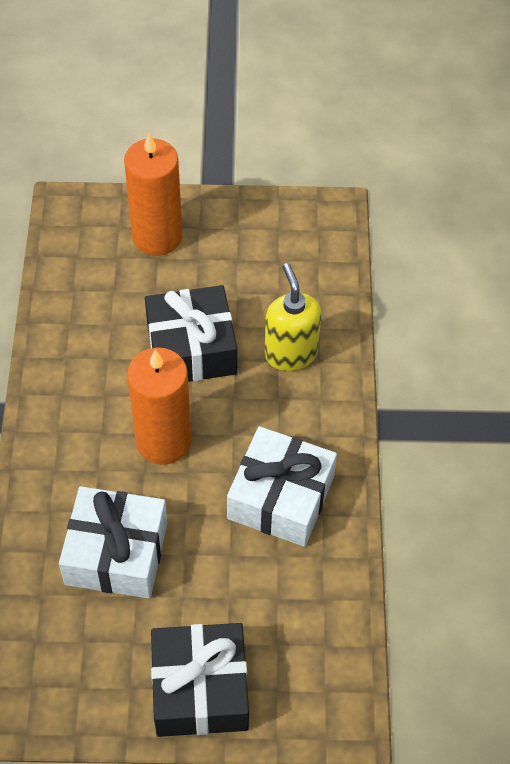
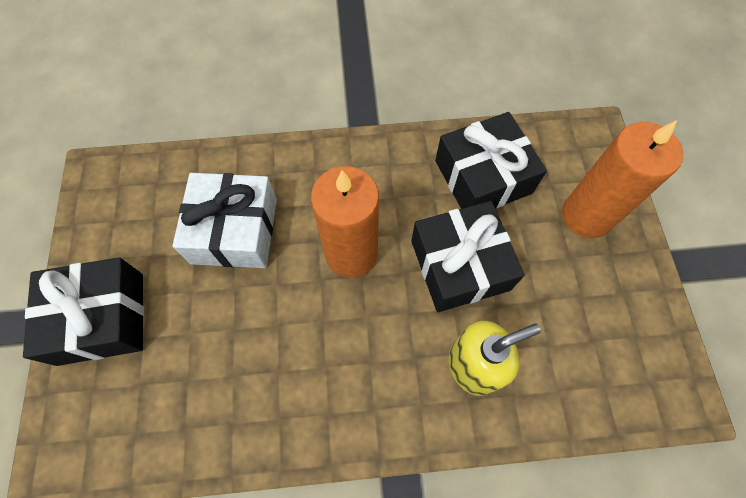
camera: 85 degrees right, 10 degrees up
(96, 312) = (483, 177): none -> black gift
(281, 497) = (297, 372): white gift -> none

